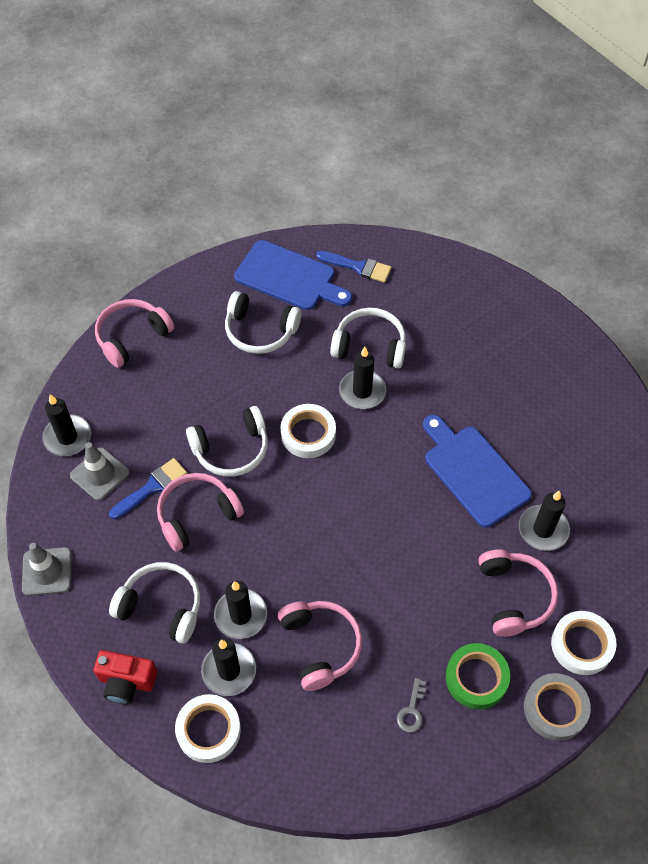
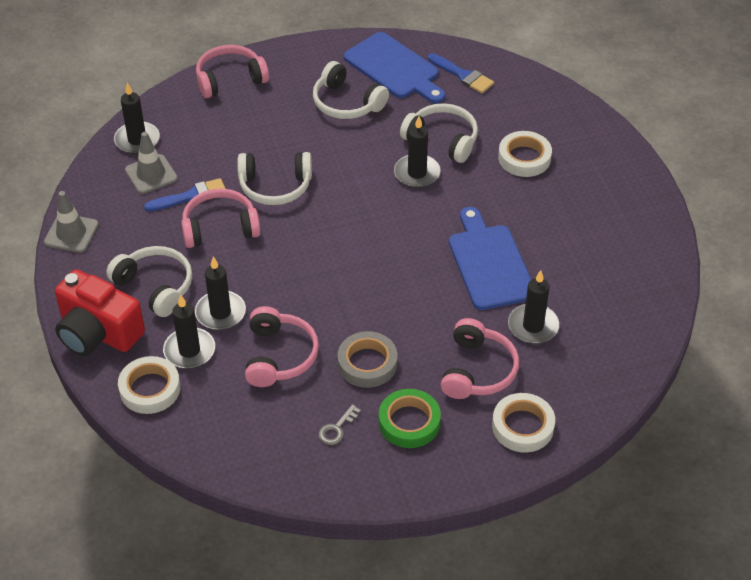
camera: 20 degrees right, 10 degrees down
(126, 682) = (98, 333): red camera -> red camera, size x1.59
(308, 434) = (350, 193): white tape -> white tape (524, 158)
(555, 708) = (471, 468): grey tape -> grey tape (367, 363)

